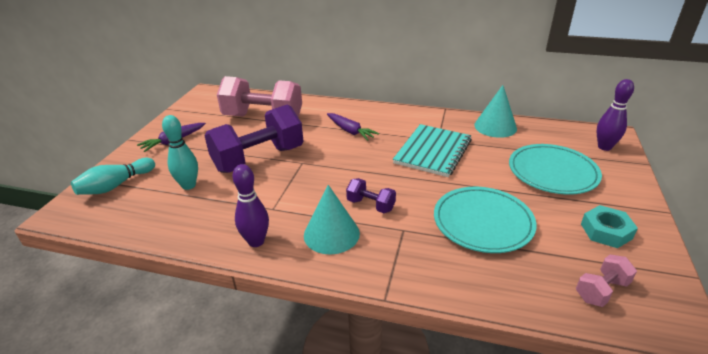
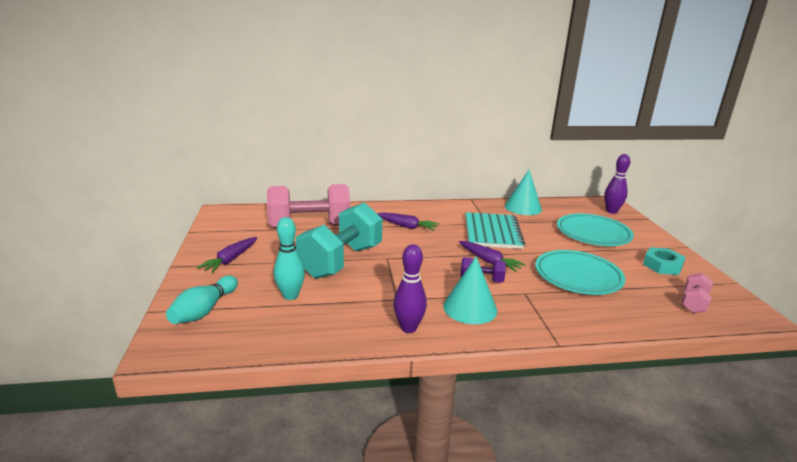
camera: 25 degrees left, 10 degrees down
(259, 159) = (341, 261): purple dumbbell -> turquoise dumbbell
(398, 185) = (489, 261): none -> purple carrot

